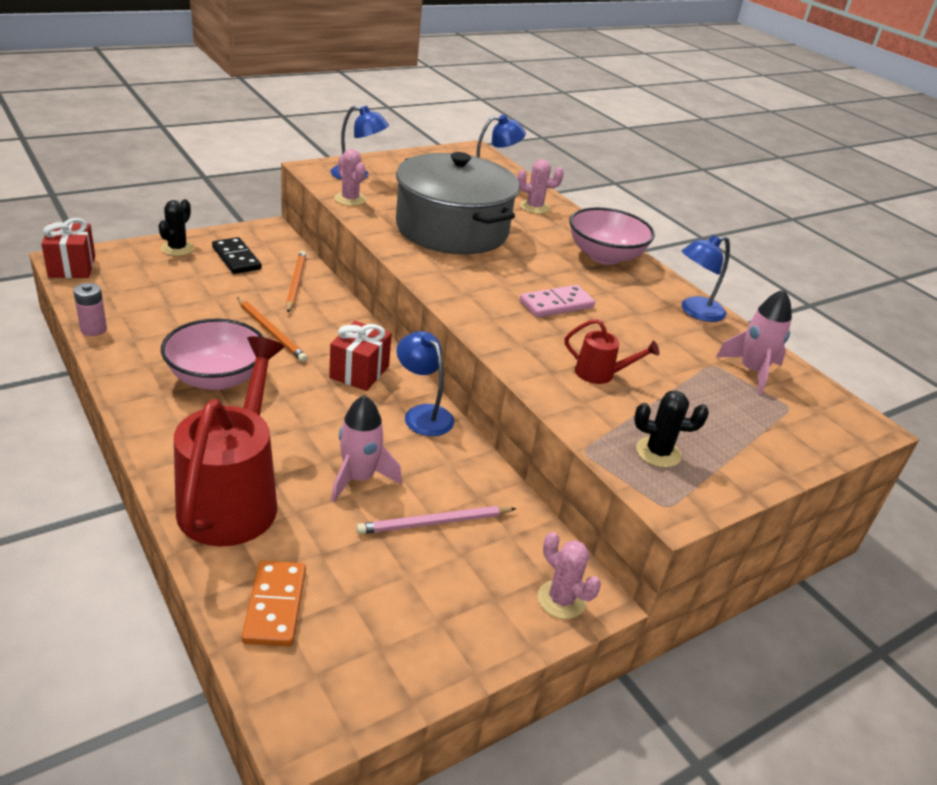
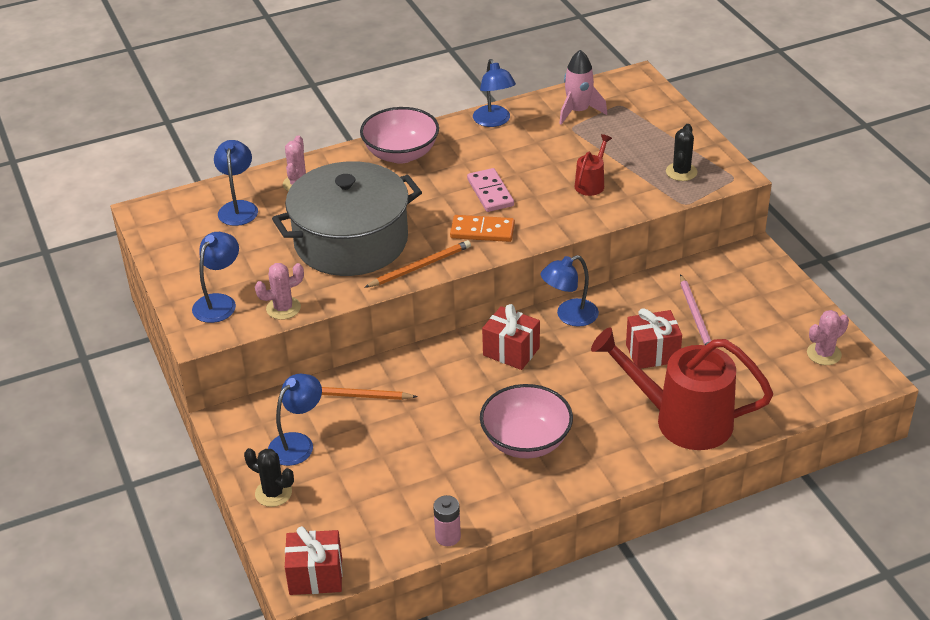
camera: 75 degrees left, 5 degrees up
(236, 258) = (297, 443): black domino -> blue lamp
(271, 332) = (447, 409): orange pencil -> orange pencil (420, 266)
(275, 606) = (784, 393): orange domino -> orange domino (482, 231)
(359, 478) = (652, 353): pink rocket -> red gift
(561, 600) = (758, 265): pink cactus -> pink cactus (824, 354)

